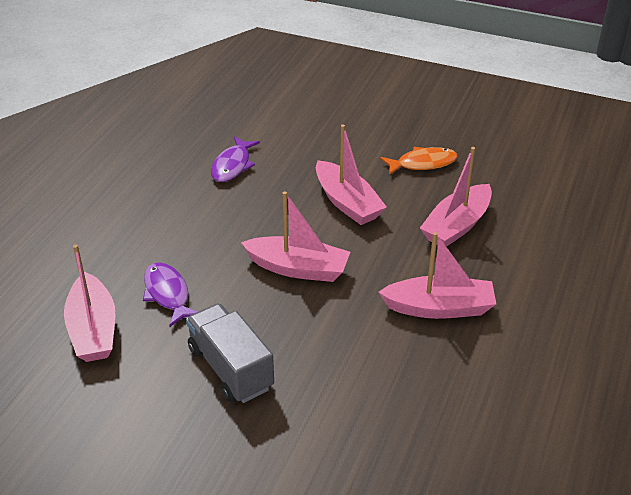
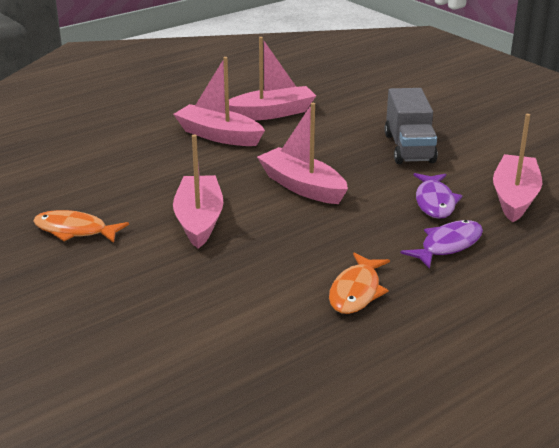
camera: 150 degrees left, 10 degrees down
(187, 186) = (356, 292): none -> orange fish
(232, 166) = (283, 298): purple fish -> purple fish (448, 245)
(457, 226) = (127, 174): pink boat -> pink boat (271, 113)

